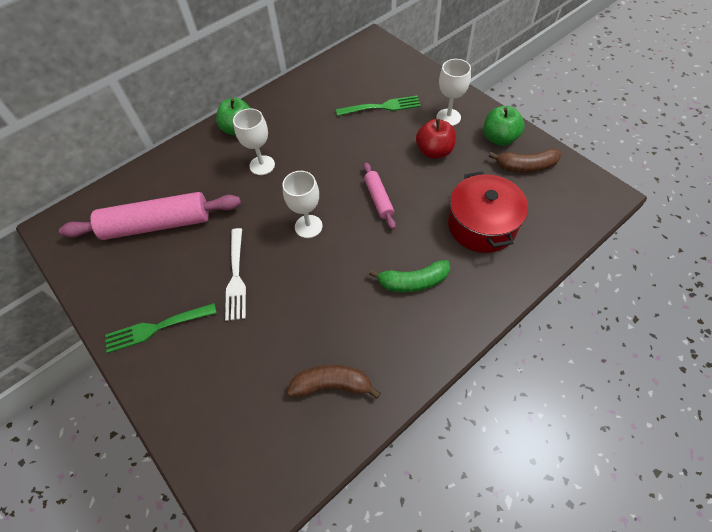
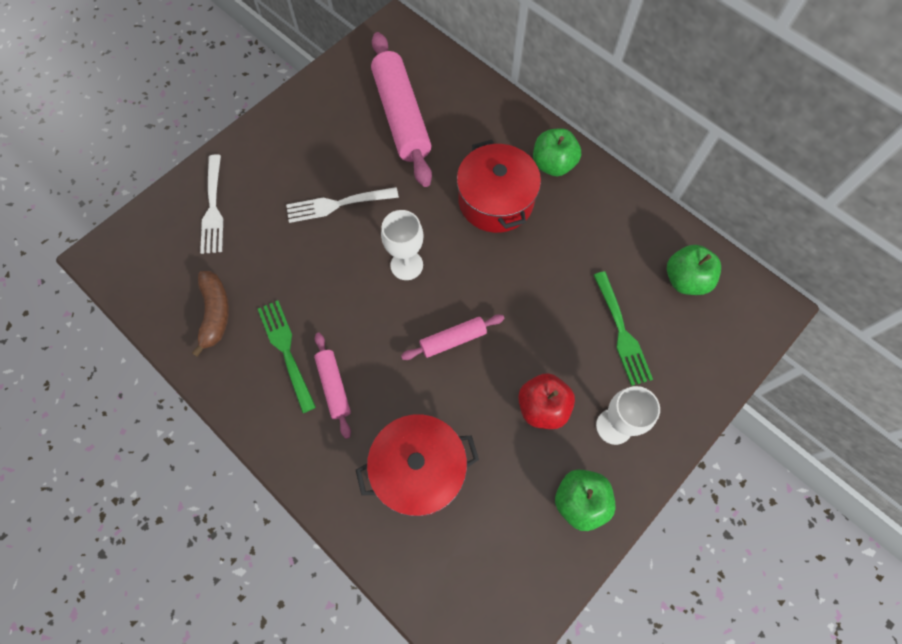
camera: 80 degrees right, 10 degrees up
(156, 328) = (280, 148): green fork -> green fork (286, 351)
(210, 392) = (213, 208): none -> white fork
(262, 165) = (496, 201): white goblet -> red pot
(348, 73) = (685, 280): none -> green apple
(413, 282) = (333, 386): green banana -> pink rolling pin
(525, 166) = (528, 538): brown banana -> none

